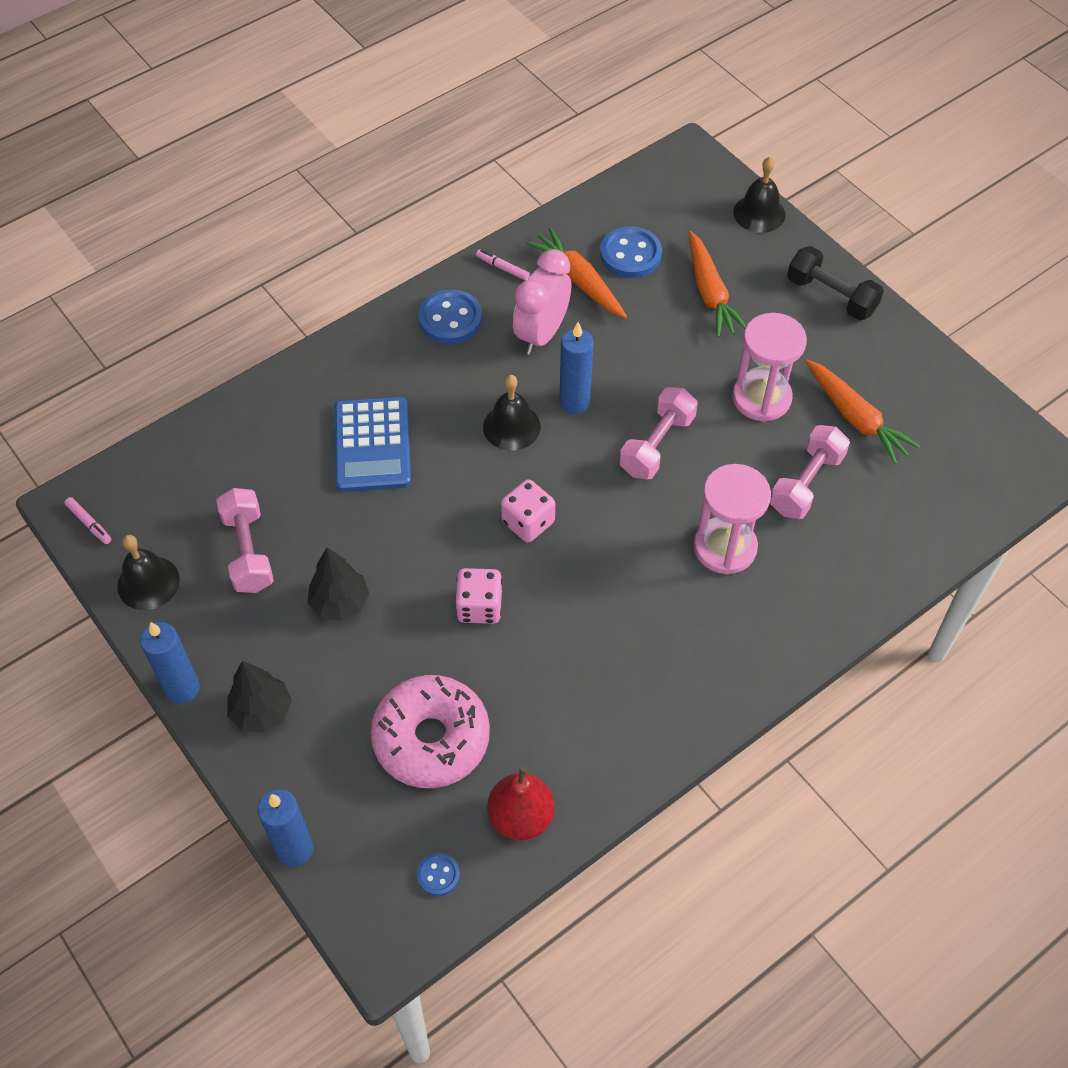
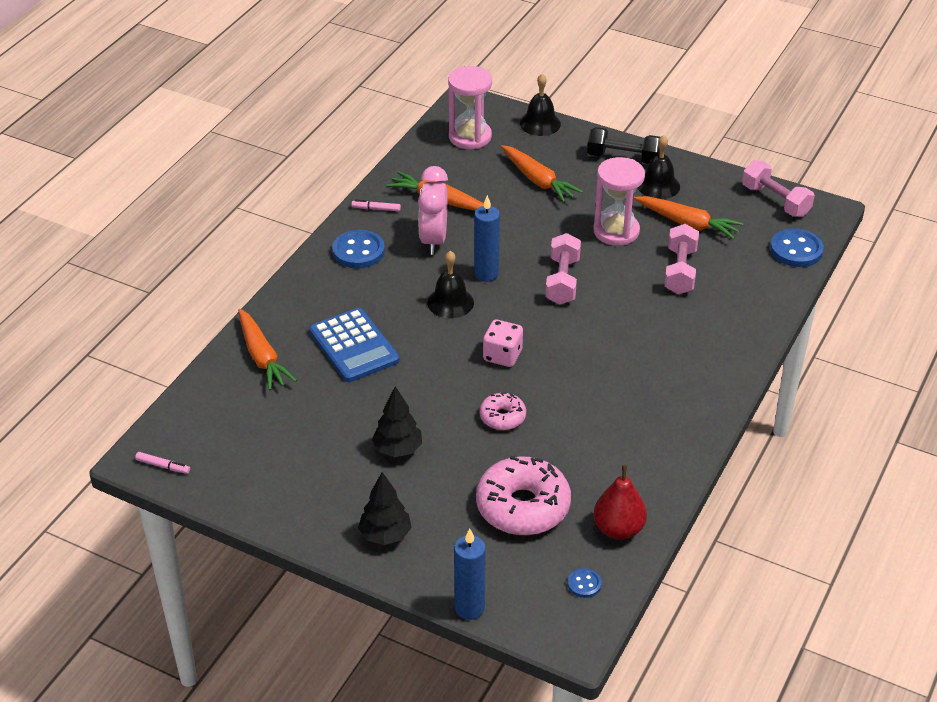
camera: 25 degrees left, 15 degrees down
(148, 582) = (238, 487): black bell -> black bell (658, 185)
(182, 688) = (313, 542): blue candle -> none
(248, 551) = (304, 441): pink dumbbell -> pink dumbbell (775, 201)
(268, 422) = (262, 357): none -> orange carrot
(479, 607) = (502, 417): pink dice -> pink donut
(630, 254) = (465, 174): blue button -> blue button (796, 250)
(725, 547) = (650, 325): pink hourglass -> pink hourglass (470, 137)

